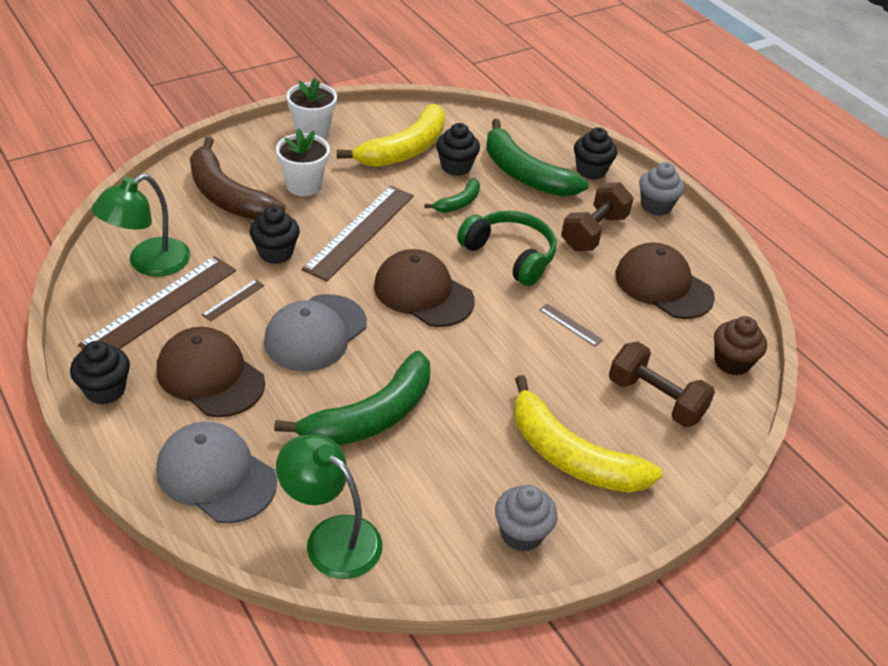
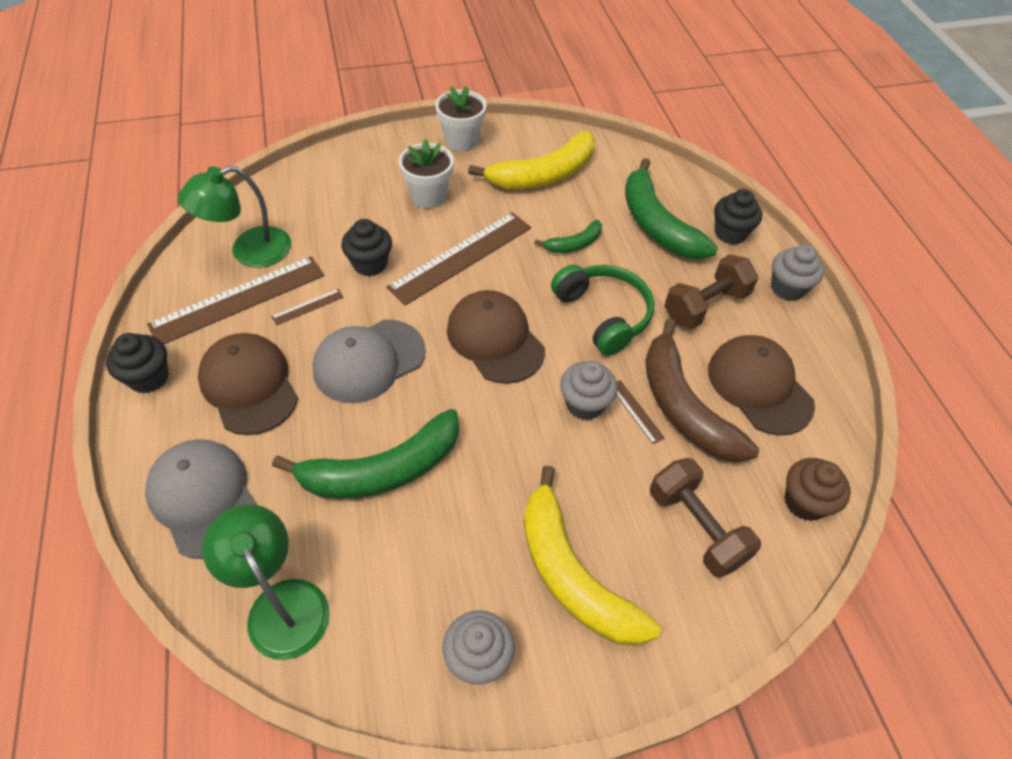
camera: 20 degrees right, 10 degrees up
(227, 196) = (352, 195): brown banana -> brown banana (683, 407)
(456, 167) = (588, 203): black cupcake -> none
(525, 328) = (584, 404): none -> grey cupcake

